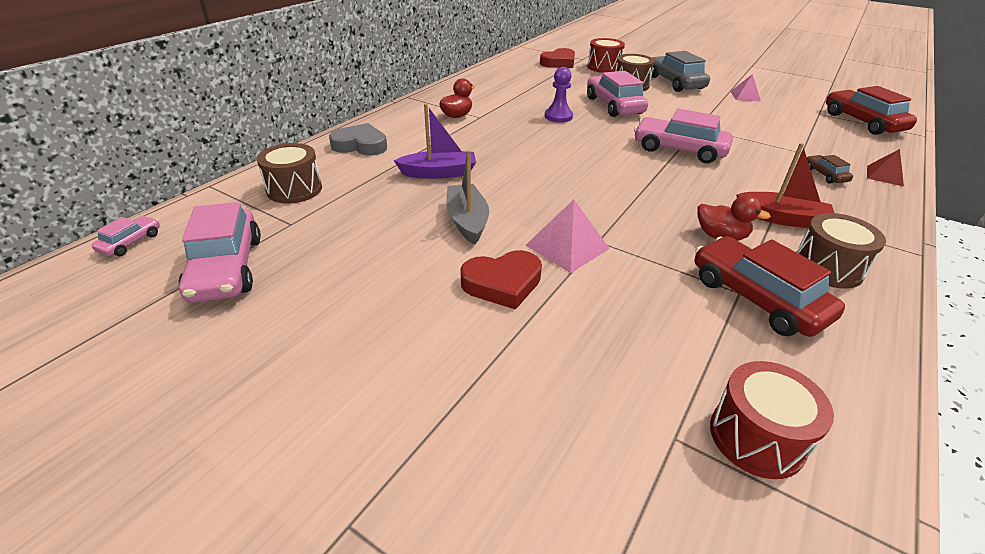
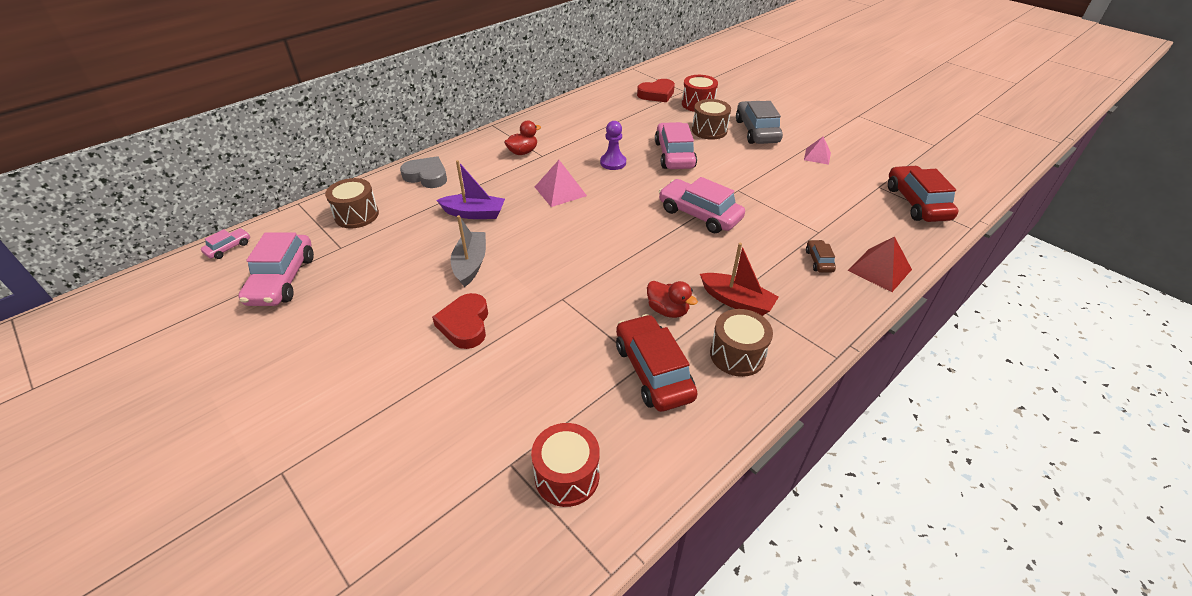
camera: 15 degrees right, 5 degrees up
(502, 283) = (465, 324): red heart -> red heart turned 90 degrees clockwise
(567, 246) = (534, 300): pink pyramid -> pink pyramid (560, 191)
(884, 175) = (879, 269): red pyramid -> red pyramid, size x1.51

